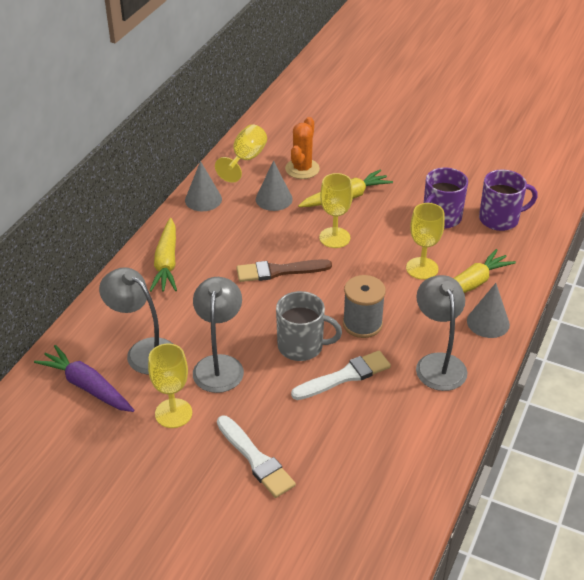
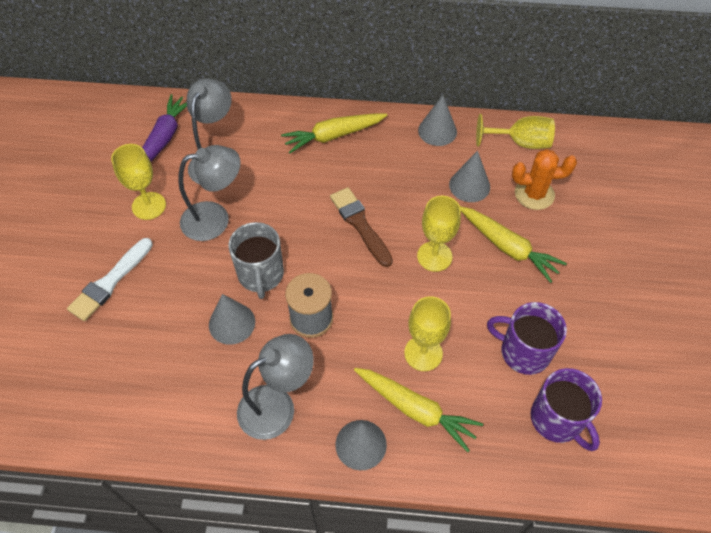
camera: 70 degrees right, 15 degrees up
(345, 376) = (232, 323): white brush -> grey cone

